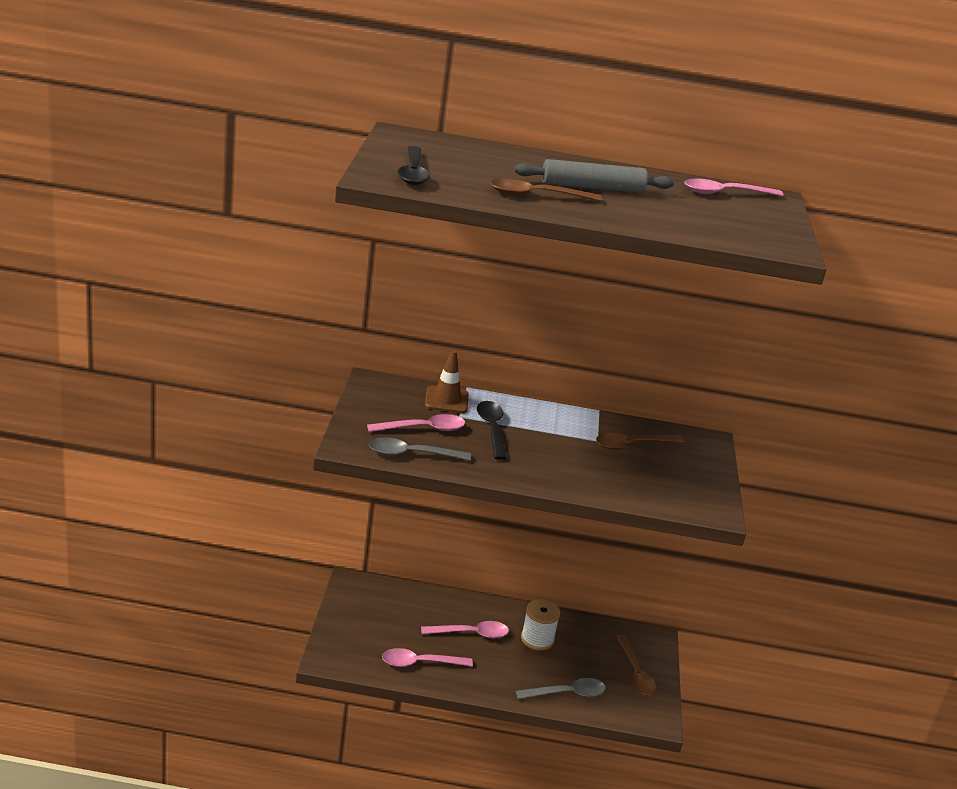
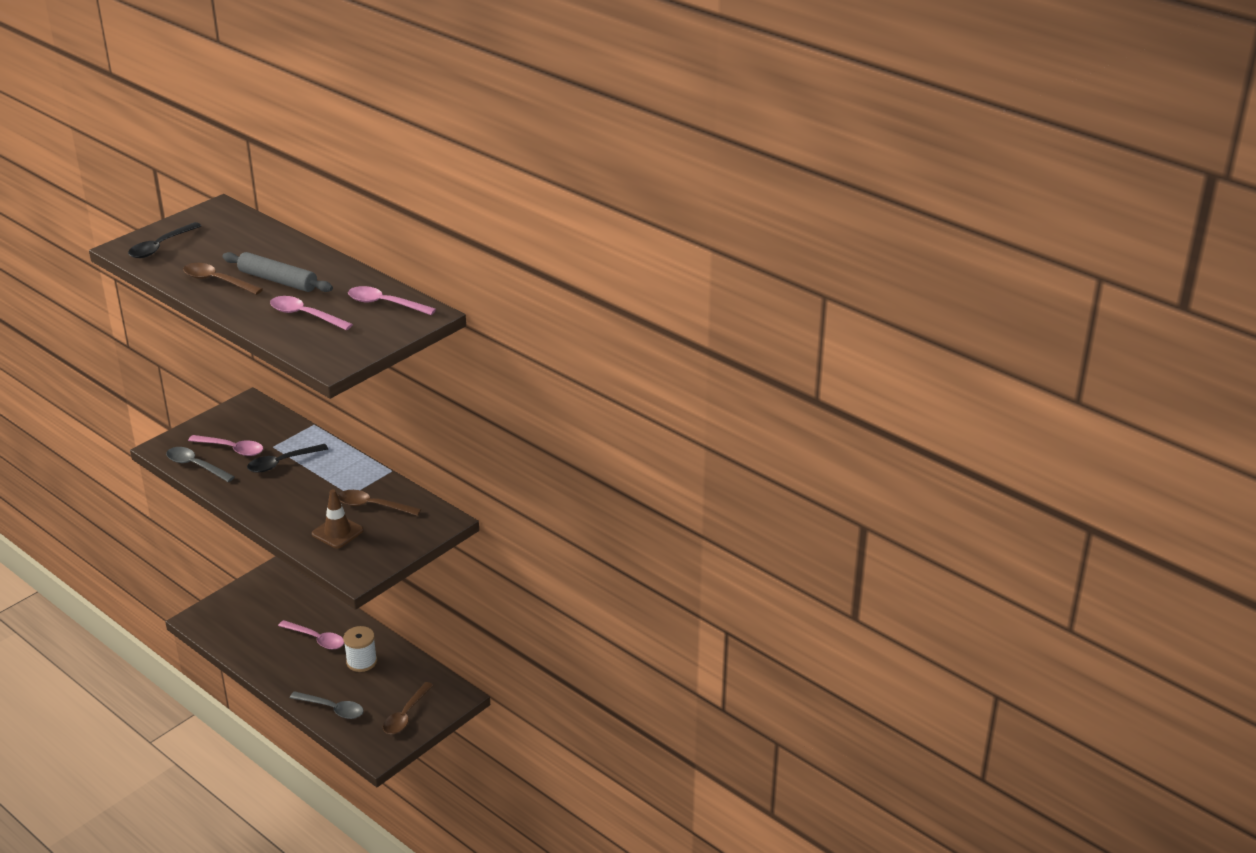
camera: 40 degrees right, 5 degrees up
(420, 663) = (253, 646): pink spoon -> pink spoon (305, 315)
(446, 400) = (282, 431): brown traffic cone -> brown traffic cone (337, 532)
(492, 429) = (282, 463): black spoon -> black spoon turned 150 degrees counterclockwise

